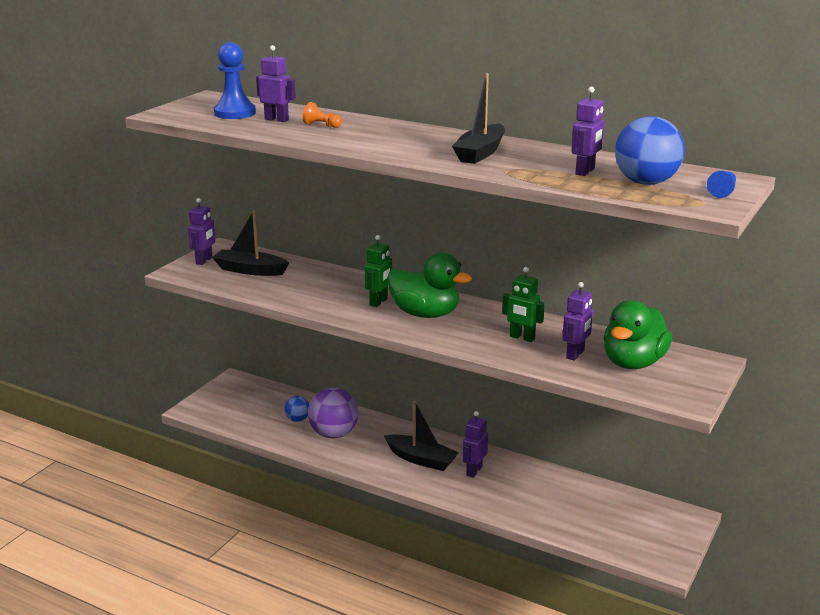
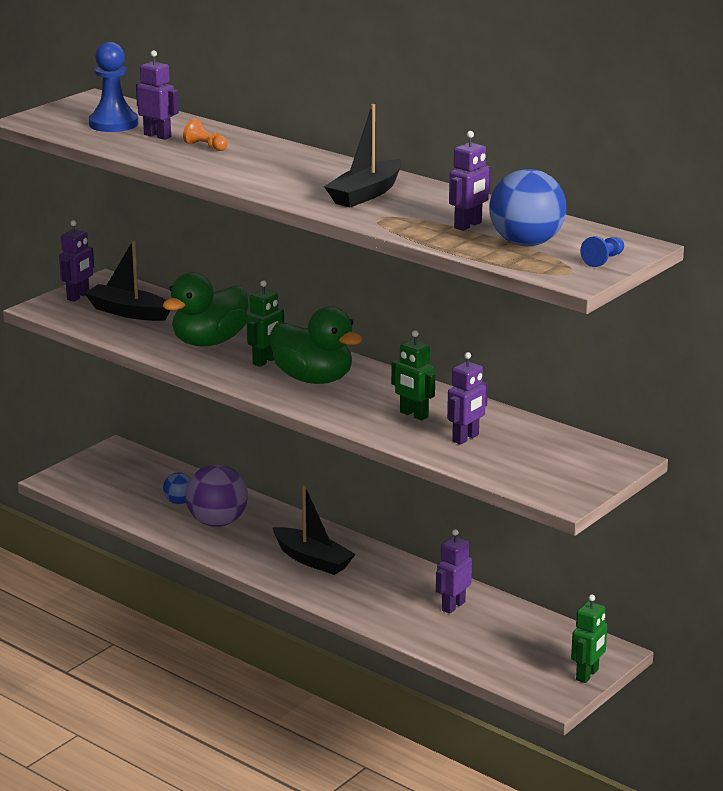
camera: 10 degrees right, 0 degrees up
(474, 471) = (371, 578): purple robot -> purple robot (453, 606)
(633, 363) = (528, 453): green duck -> green duck (209, 342)
(682, 540) = (587, 675): none -> green robot

